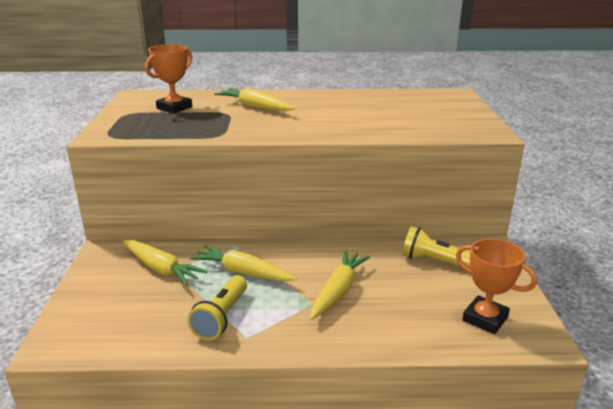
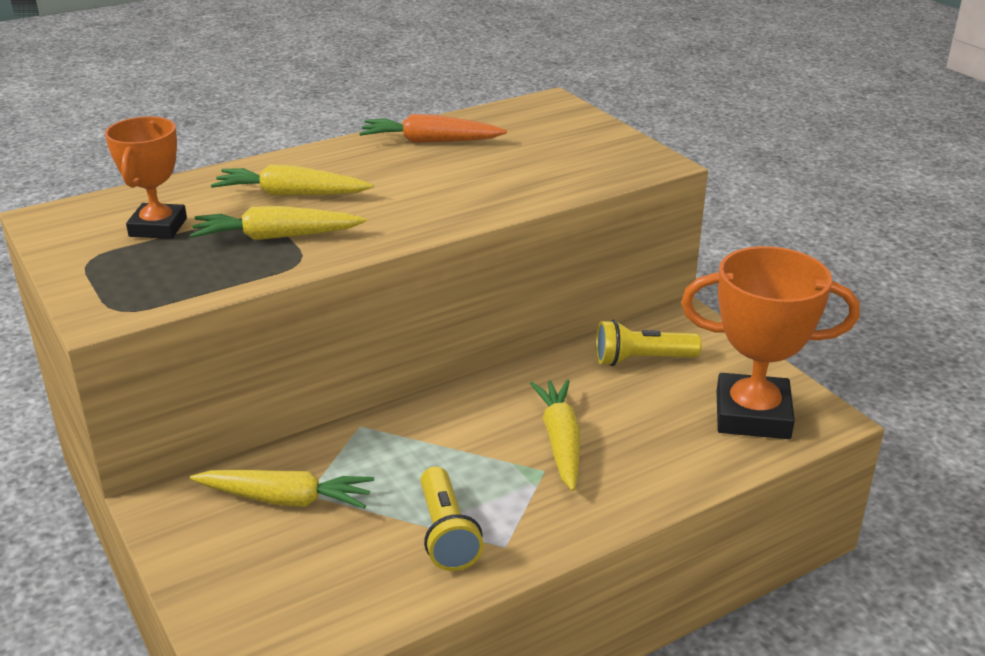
camera: 30 degrees left, 5 degrees up
(243, 272) = (412, 461): yellow carrot -> yellow carrot (276, 237)
(359, 99) = (430, 141): none -> orange carrot
(485, 319) = (752, 415): orange trophy -> orange trophy, size x1.58

